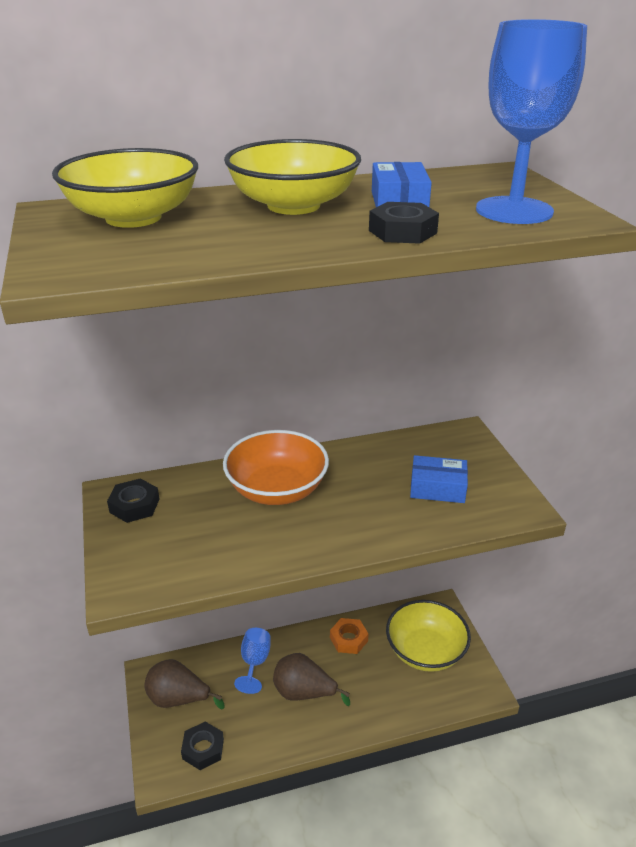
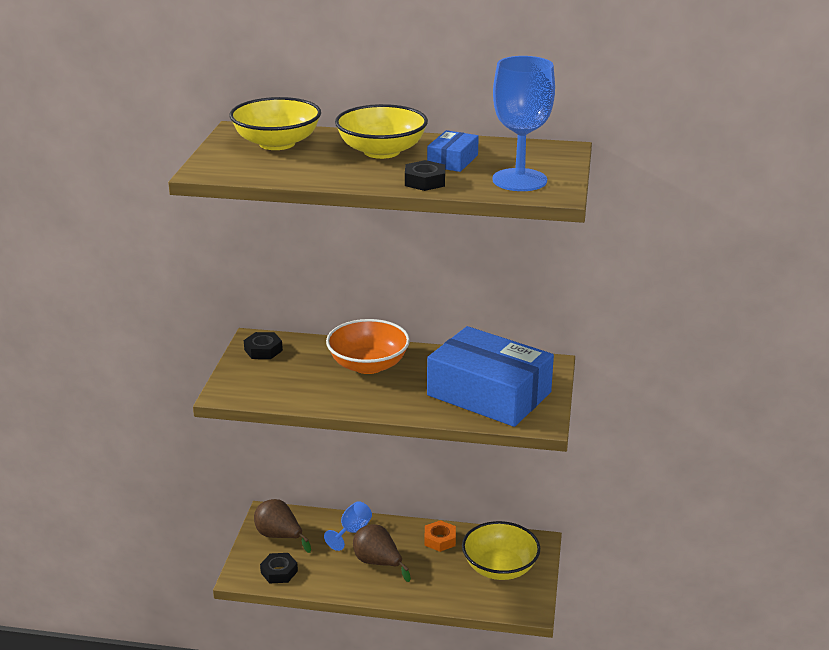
camera: 25 degrees right, 5 degrees down
(437, 488) = (489, 394): blue box -> blue box, size x2.27

